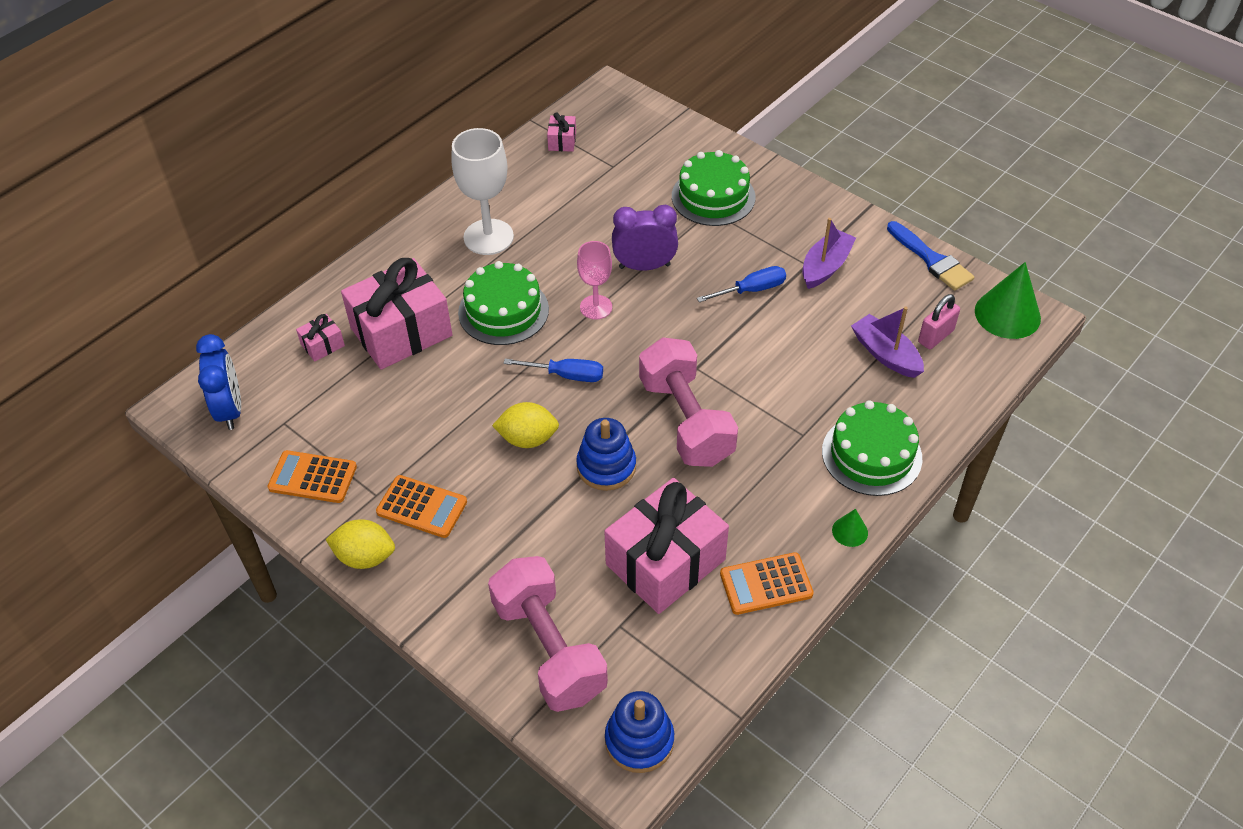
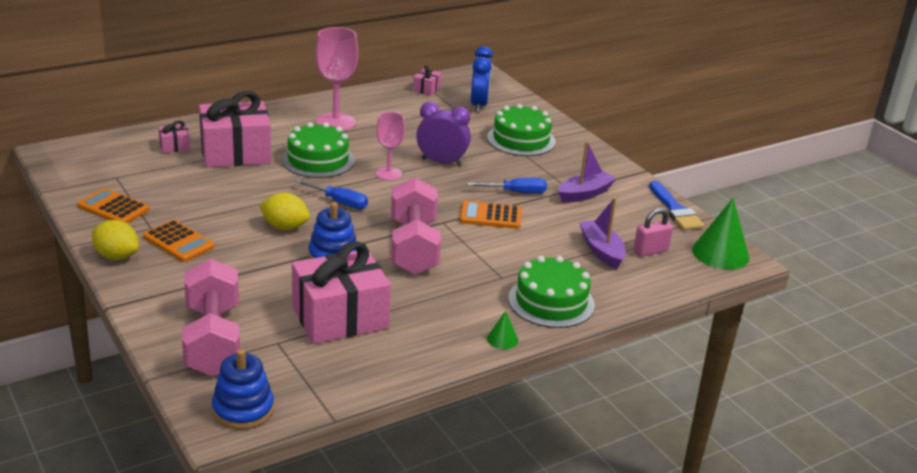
camera: 15 degrees right, 20 degrees down
(230, 409) = (85, 162): blue clock -> blue clock (479, 105)
(488, 237) = (336, 122): white goblet -> pink goblet
(766, 584) = (411, 350): orange calculator -> orange calculator (490, 216)

